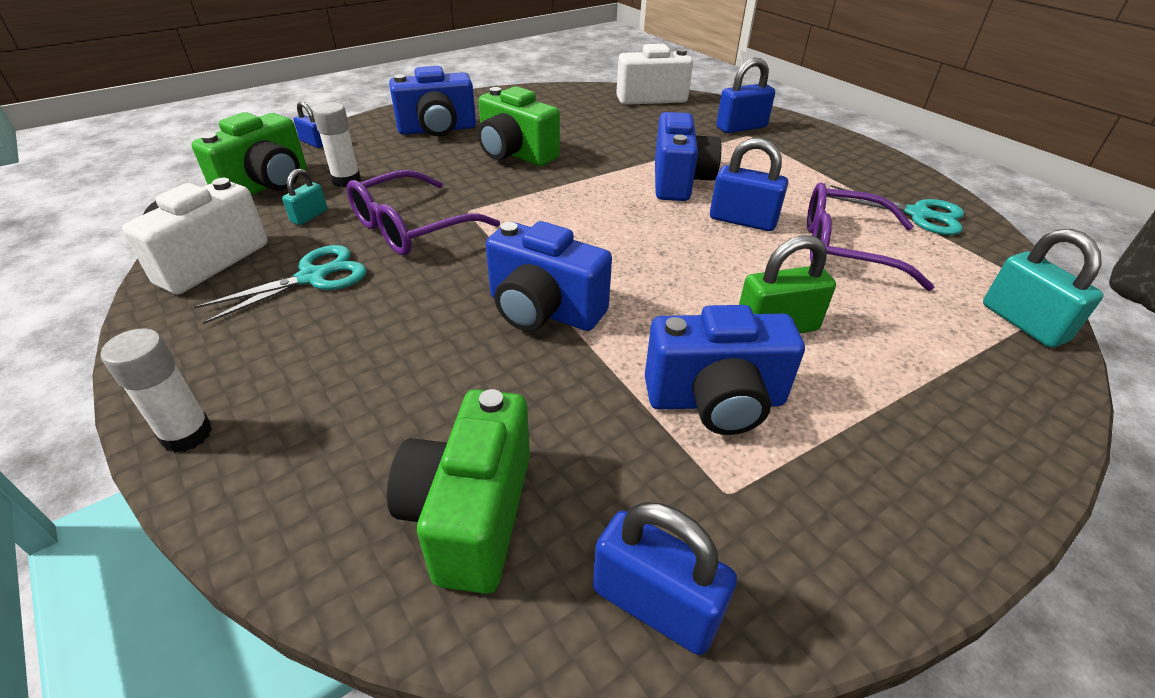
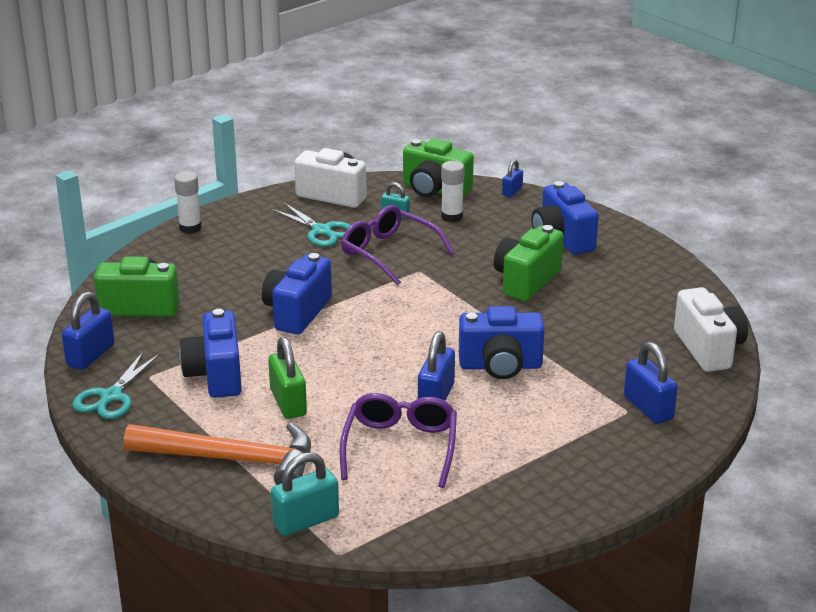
camera: 85 degrees right, 10 degrees down
(919, 215) = (474, 501): turquoise scissors -> turquoise scissors (110, 397)
(931, 385) = (232, 460): none -> orange hammer

